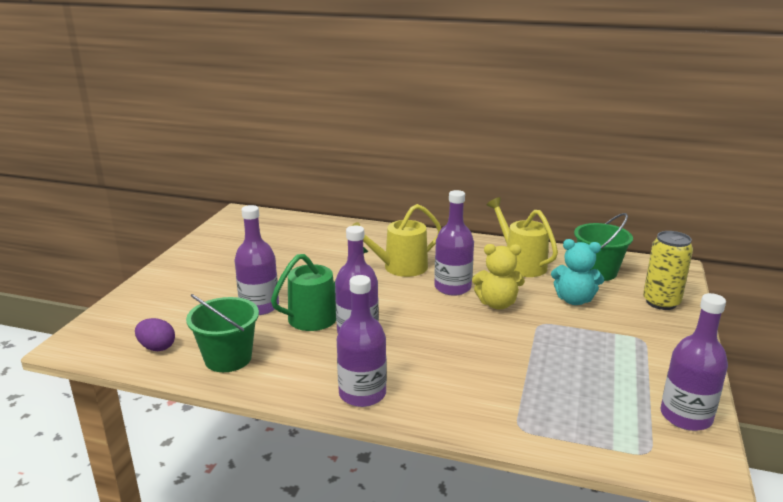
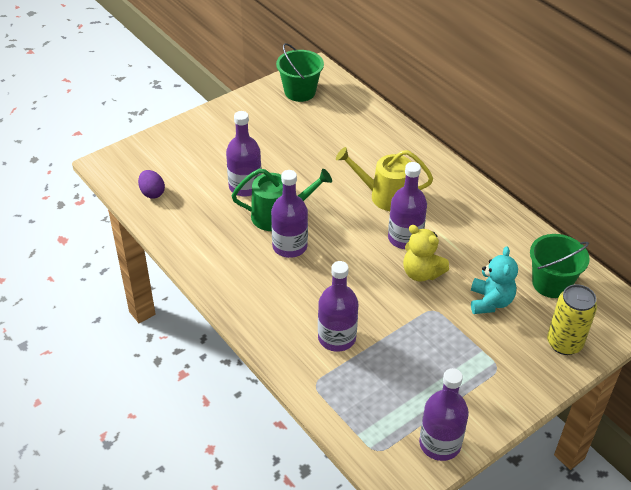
camera: 35 degrees right, 20 degrees up
(228, 358) = (187, 226): green bucket -> green bucket (300, 92)
(362, 394) = (243, 301): purple bottle -> purple bottle (337, 338)
(521, 264) = (492, 241): yellow watering can -> none
(574, 300) = (490, 302): turquoise teddy bear -> turquoise teddy bear turned 135 degrees counterclockwise

